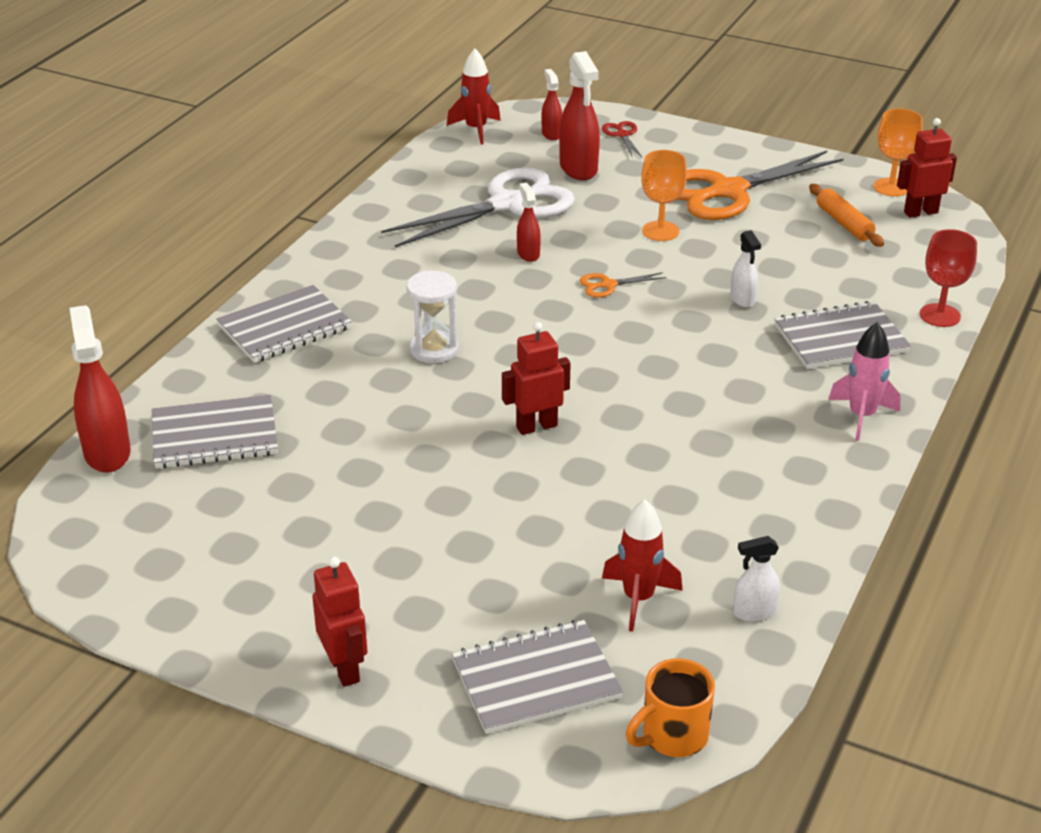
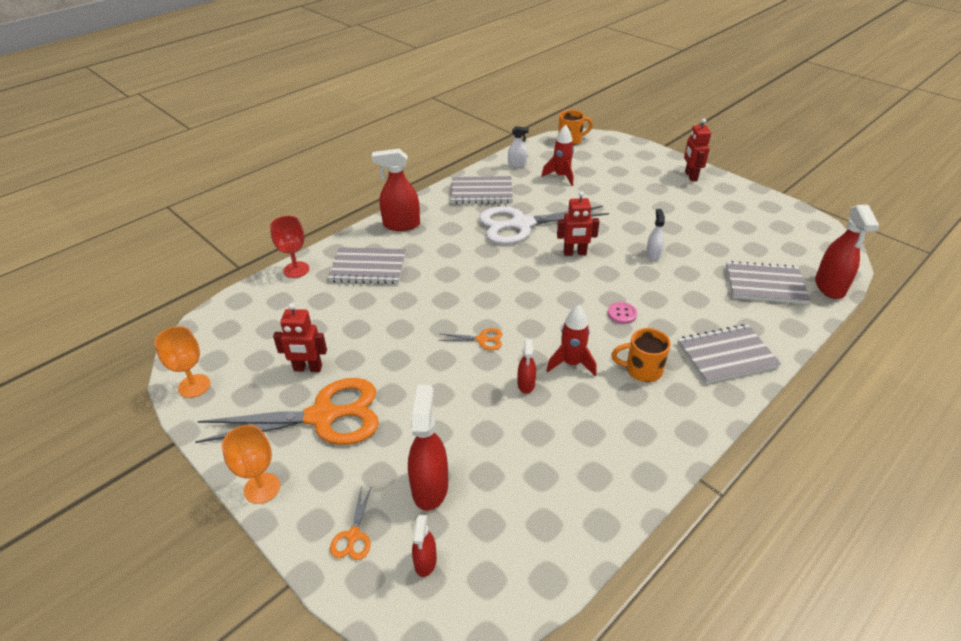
camera: 160 degrees left, 5 degrees up
(393, 292) = (642, 370): none -> orange mug
(434, 349) = (622, 314): white hourglass -> pink button
(476, 129) = (505, 599): red rocket -> red rocket (571, 363)
(507, 204) = (519, 450): white scissors -> white scissors (521, 225)
(536, 679) = (614, 161): grey notebook -> grey notebook (481, 192)
(622, 135) = (353, 536): red scissors -> orange scissors
(660, 231) = (411, 383): orange goblet -> orange goblet (262, 488)
(742, 299) = (401, 307): white spray bottle -> white spray bottle (653, 255)
(844, 223) = (271, 356): orange rolling pin -> none
(861, 416) = (401, 225): pink rocket -> red spray bottle
(920, 212) = (206, 353): red robot -> red robot (308, 368)

